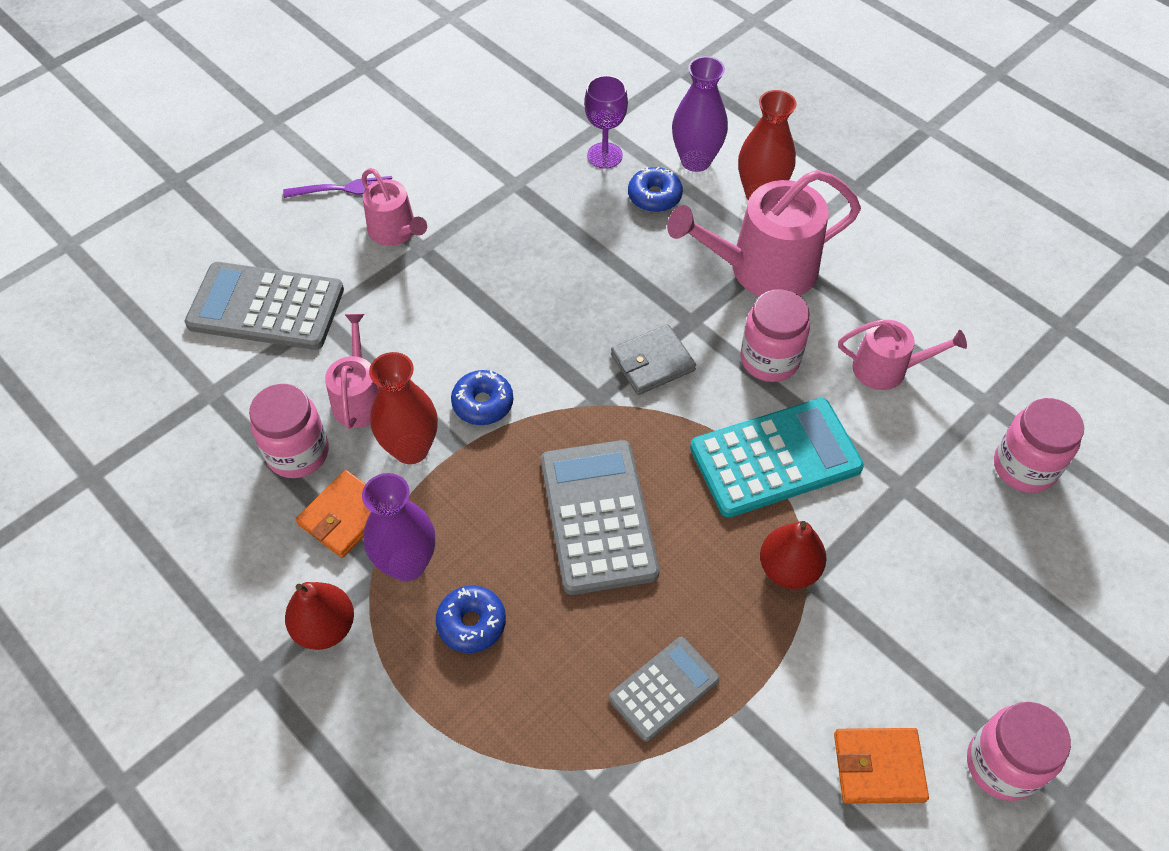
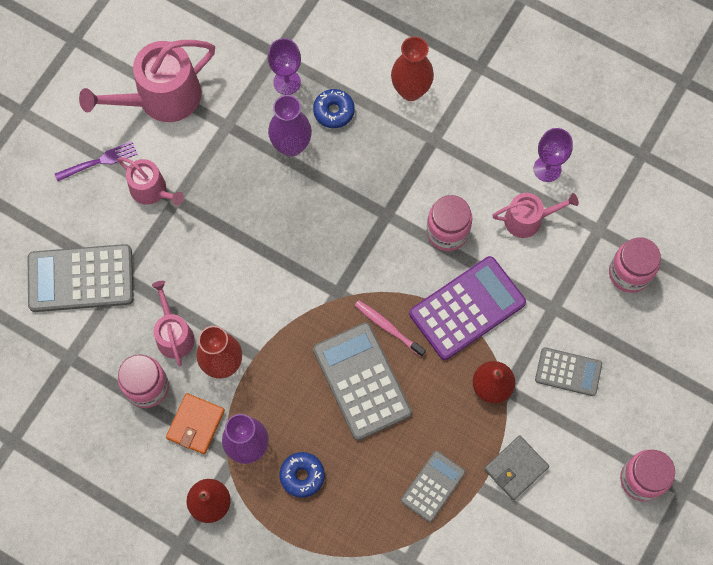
camera: 15 degrees left, 15 degrees up
(483, 403) = (260, 317): blue donut -> none
(652, 362) = (368, 255): grey wallet -> grey wallet (516, 468)
(655, 456) = (388, 327): none -> pink toothbrush
(696, 161) = (356, 70): purple vase -> purple vase (291, 145)
(763, 269) = (426, 157): pink watering can -> pink watering can (161, 98)
(775, 458) = (467, 308): turquoise calculator -> purple calculator
(878, 767) = (570, 500): orange wallet -> none
(909, 577) = (568, 372): none -> grey calculator
(925, 315) = (547, 169): none -> purple goblet

